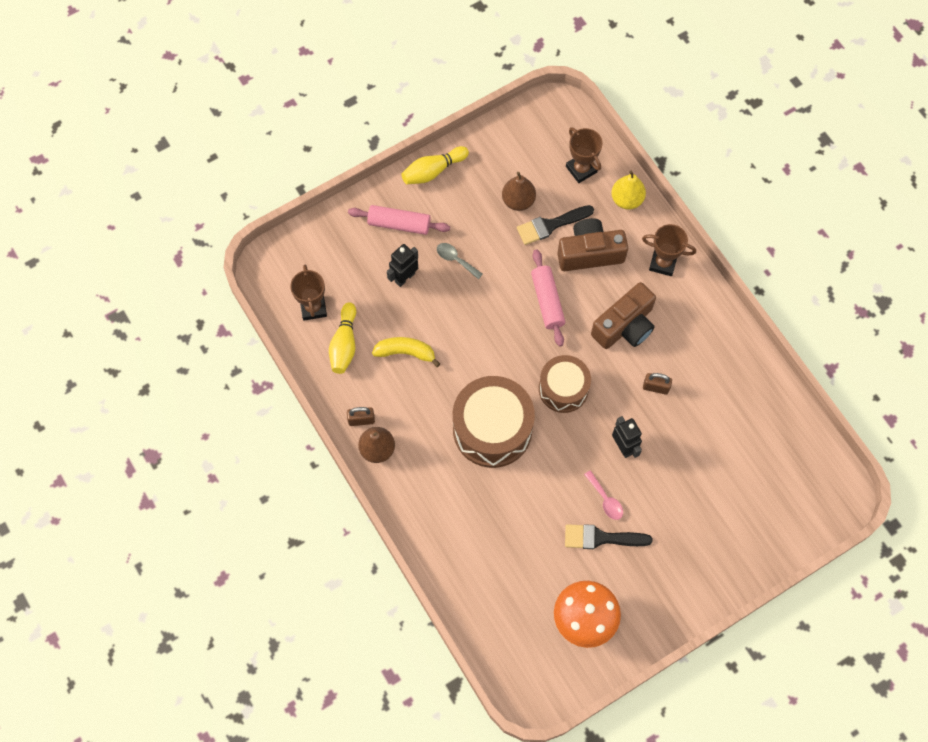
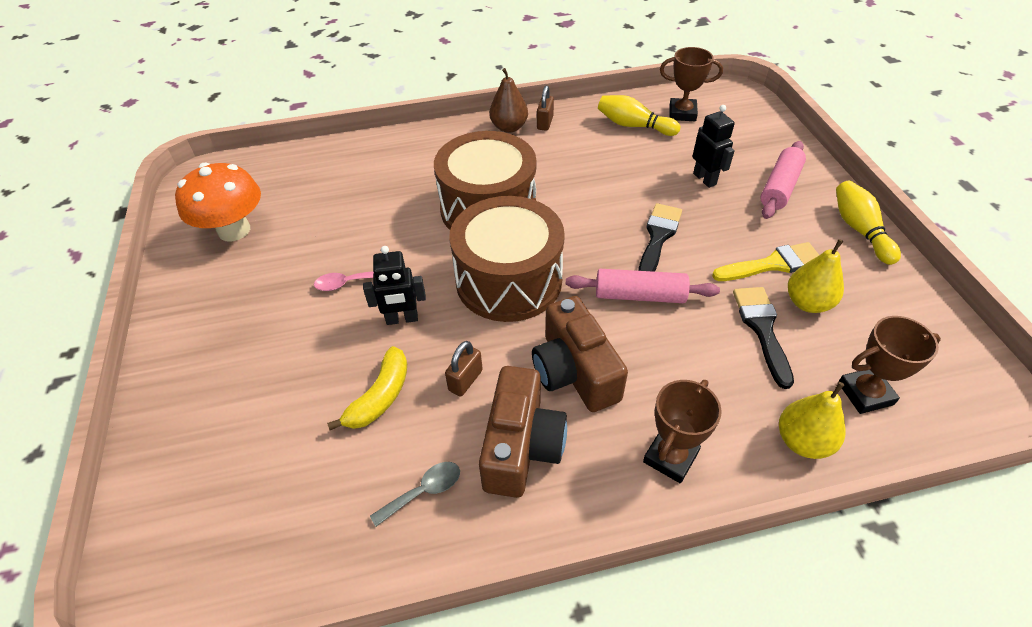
camera: 110 degrees right, 20 degrees down
(405, 352) = (609, 163): yellow banana -> yellow banana (380, 397)
(455, 259) = (721, 224): grey spoon -> grey spoon (424, 491)
(488, 223) = (773, 264): none -> yellow brush
(518, 201) = (807, 303): brown pear -> yellow pear
(563, 389) = (509, 280): brown drum -> brown drum, size x1.58
(590, 253) = (707, 363): brown camera -> brown camera (521, 446)
(601, 538) = (307, 267): black brush -> black brush (658, 237)

